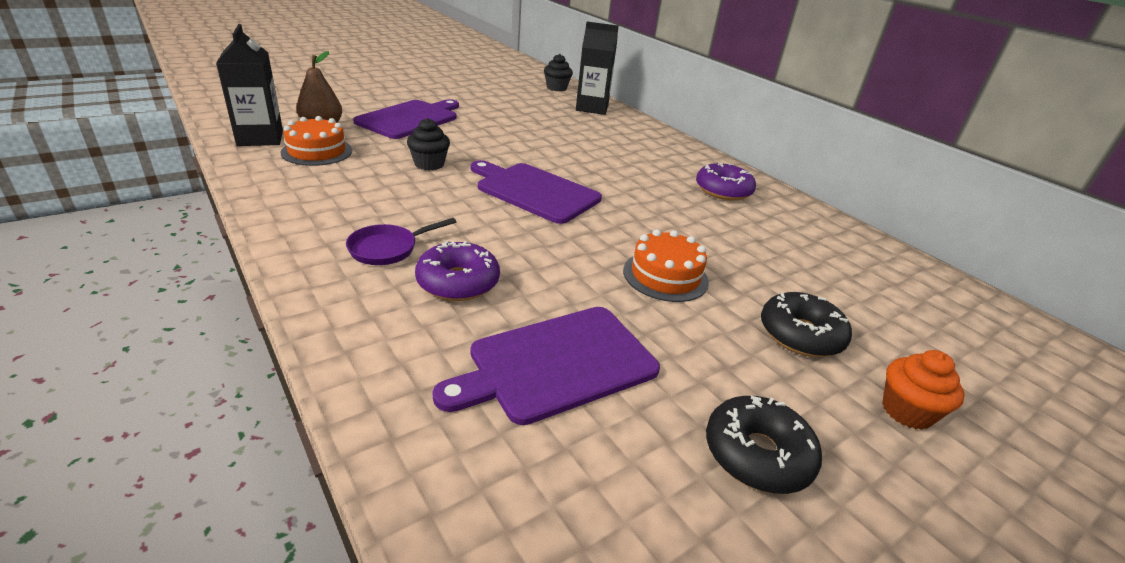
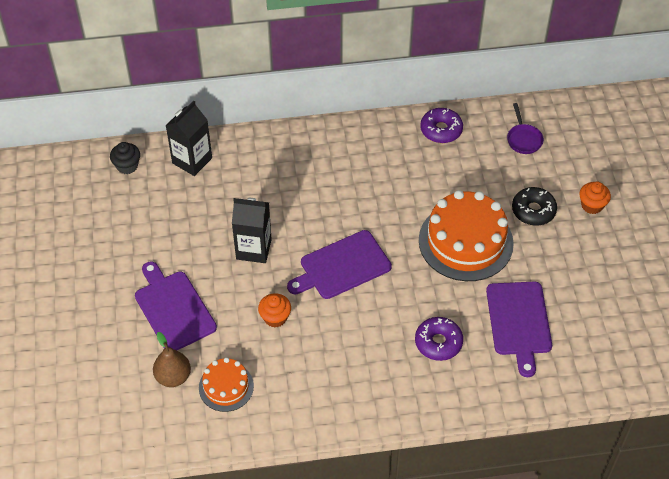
camera: 60 degrees left, 20 degrees up
(260, 138) = (184, 423): black carton -> black carton (253, 249)
(388, 249) = (391, 368): purple pan -> purple pan (523, 139)
(429, 164) = (275, 318): black cupcake -> orange cupcake
(665, 276) = (465, 241): orange cake -> orange cake, size x1.86
(723, 190) = (378, 153): purple donut -> purple donut (441, 130)
(757, 454) = (594, 274): black donut -> none

